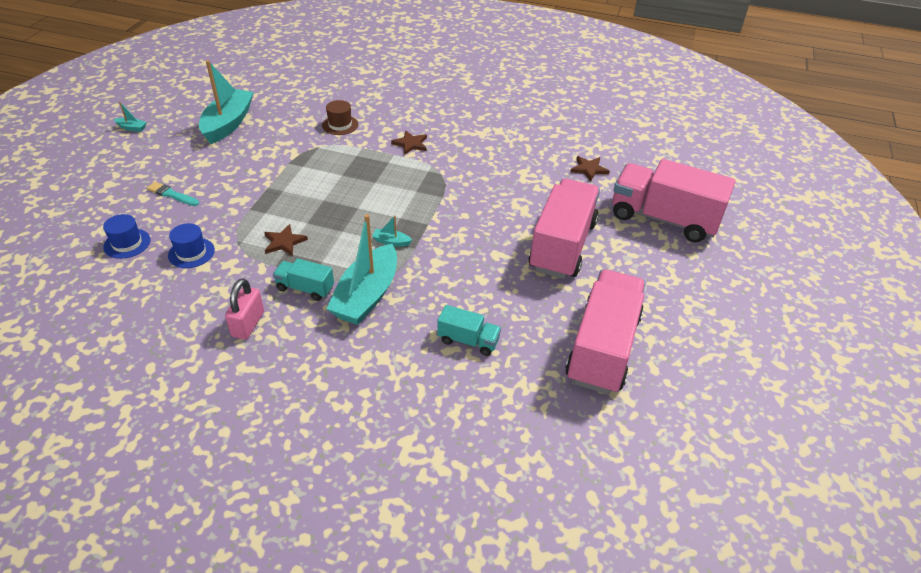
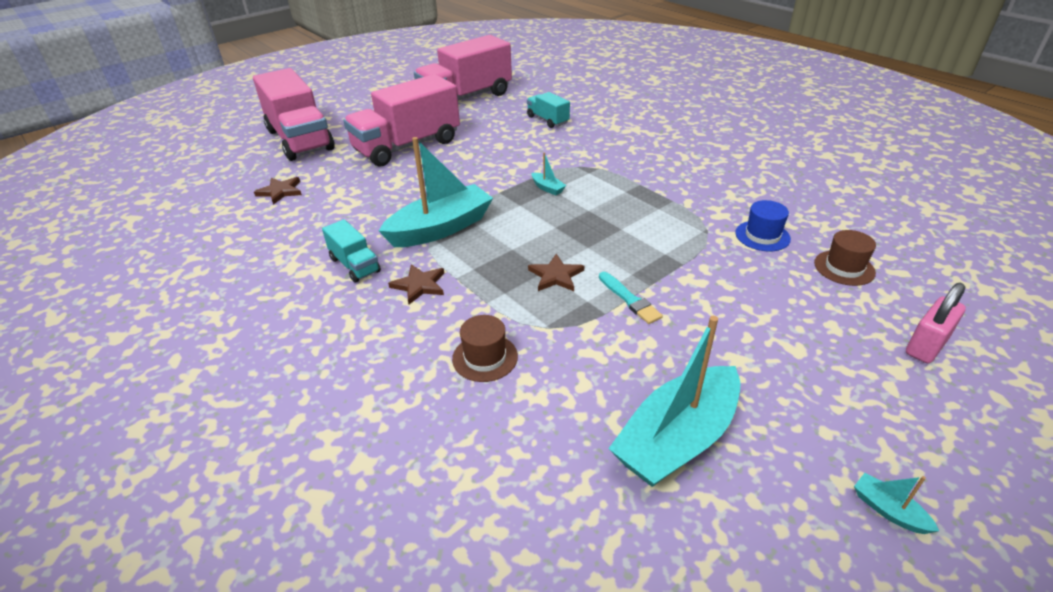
camera: 145 degrees left, 5 degrees down
(127, 243) = (844, 268): blue hat -> brown hat
(172, 195) = (789, 317): turquoise brush -> turquoise brush (629, 299)
(248, 324) = (713, 167): pink padlock -> pink padlock (926, 346)
(284, 242) = (655, 217): brown star -> brown star (556, 276)
(305, 288) = (652, 177): turquoise truck -> turquoise truck (355, 265)
(367, 296) = (601, 159): turquoise boat -> turquoise boat (441, 228)

